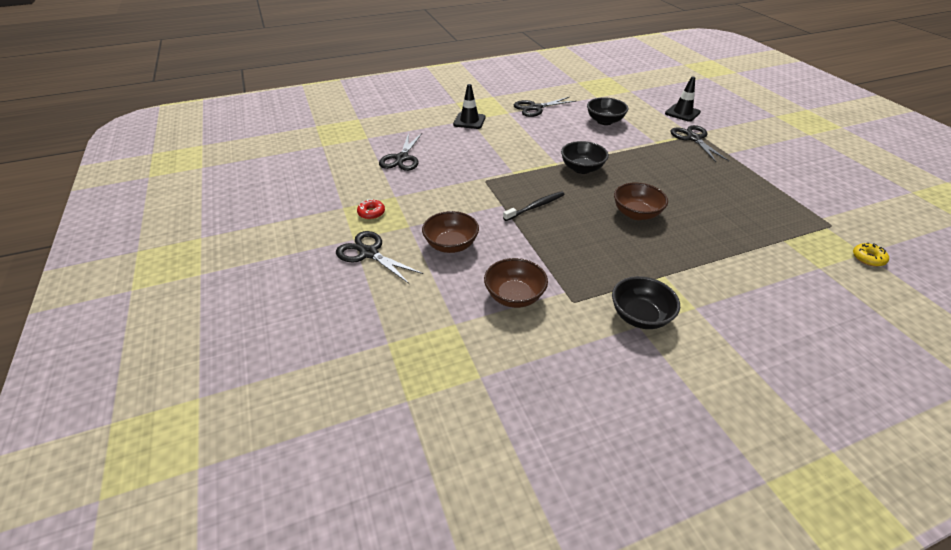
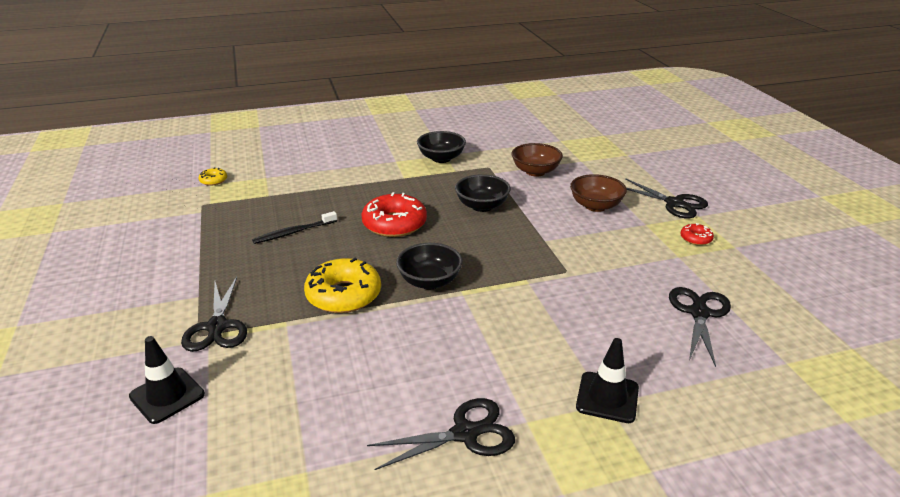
camera: 175 degrees left, 10 degrees down
(535, 206) = (505, 236): black toothbrush -> black toothbrush (294, 232)
(604, 121) = (339, 380): black bowl -> black bowl (482, 206)
(634, 158) = (344, 295): none -> yellow donut
(636, 214) = (394, 224): brown bowl -> red donut

